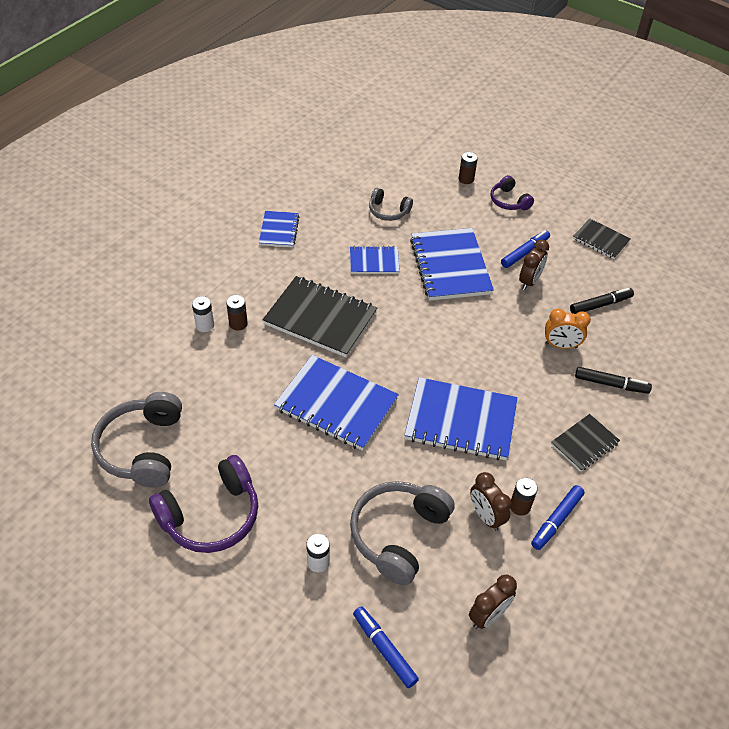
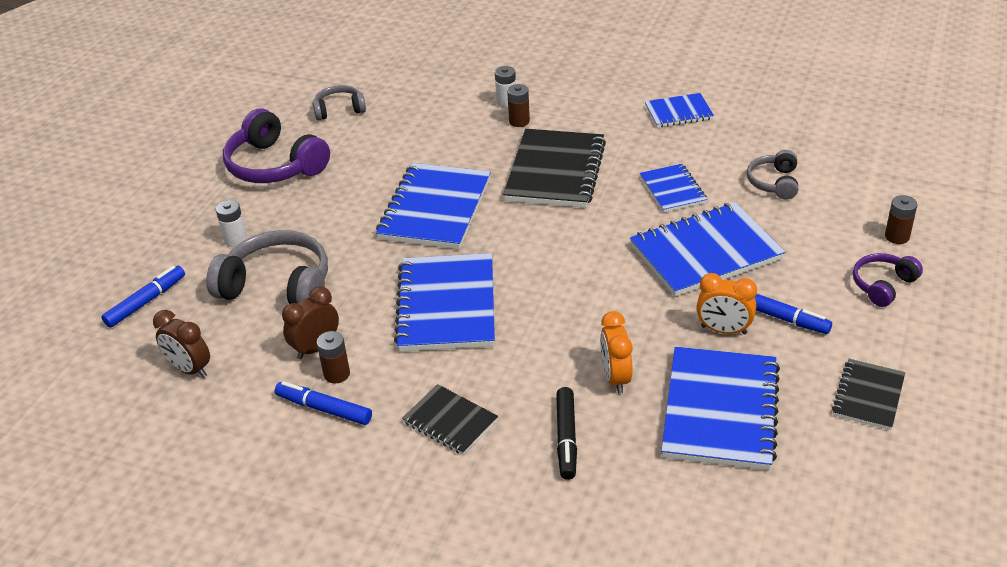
camera: 80 degrees right, 10 degrees down
(143, 448) = (339, 110): grey headphones -> grey headphones, size x0.55
(529, 281) = (723, 330): brown clock -> orange clock
(600, 305) = (720, 411): black marker -> blue notebook

